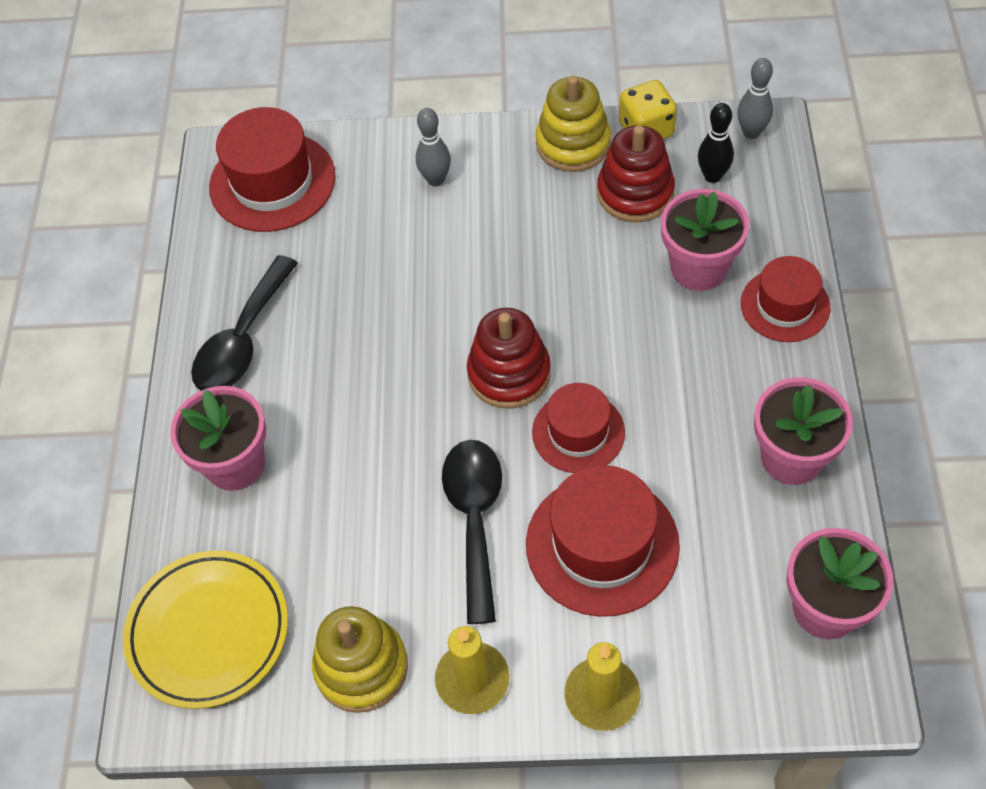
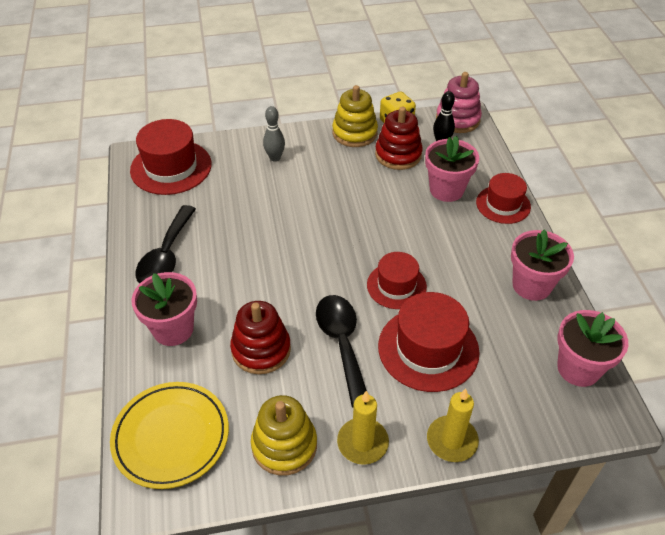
camera: 15 degrees left, 10 degrees down
(509, 373) = (344, 257): red stacking toy -> red stacking toy (261, 349)
(751, 132) = (457, 119): grey bowling pin -> pink stacking toy

